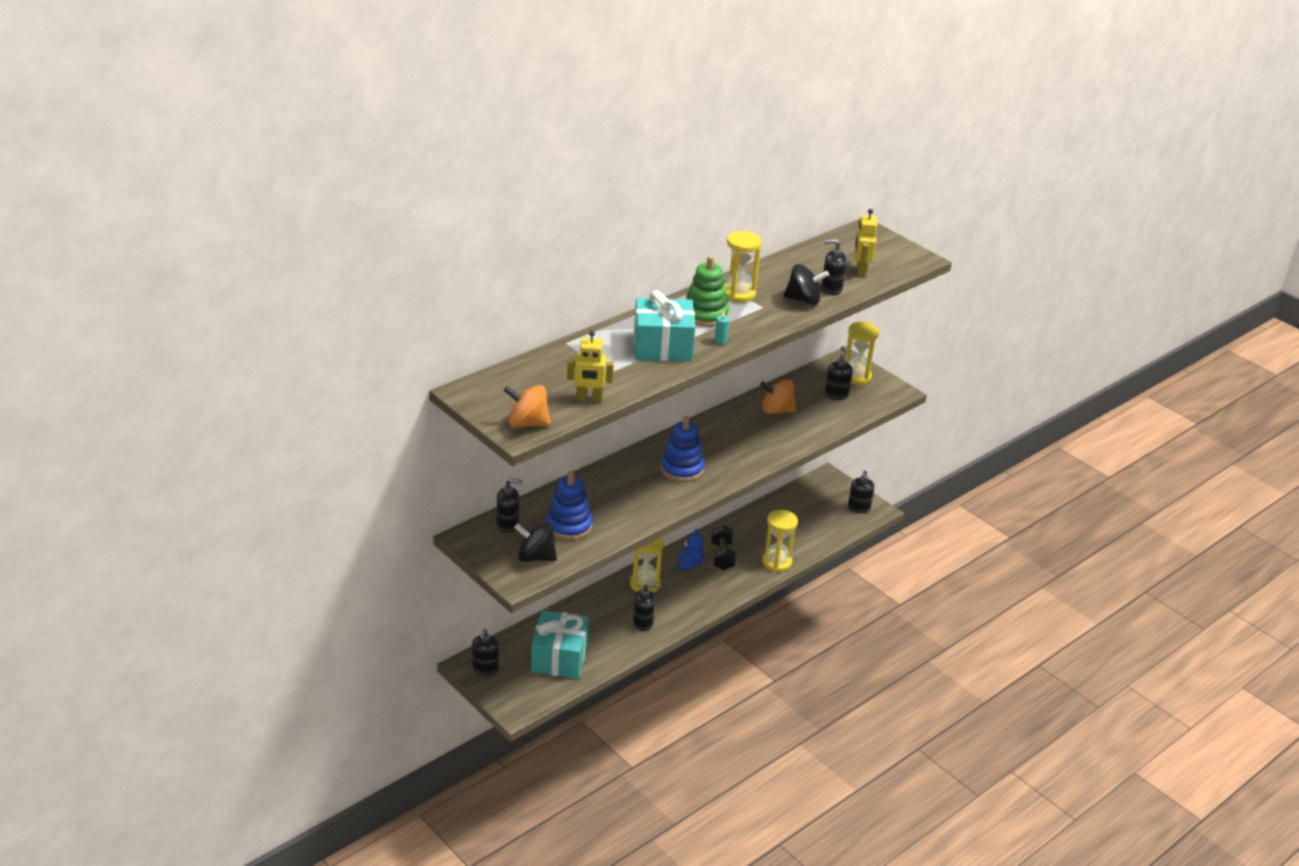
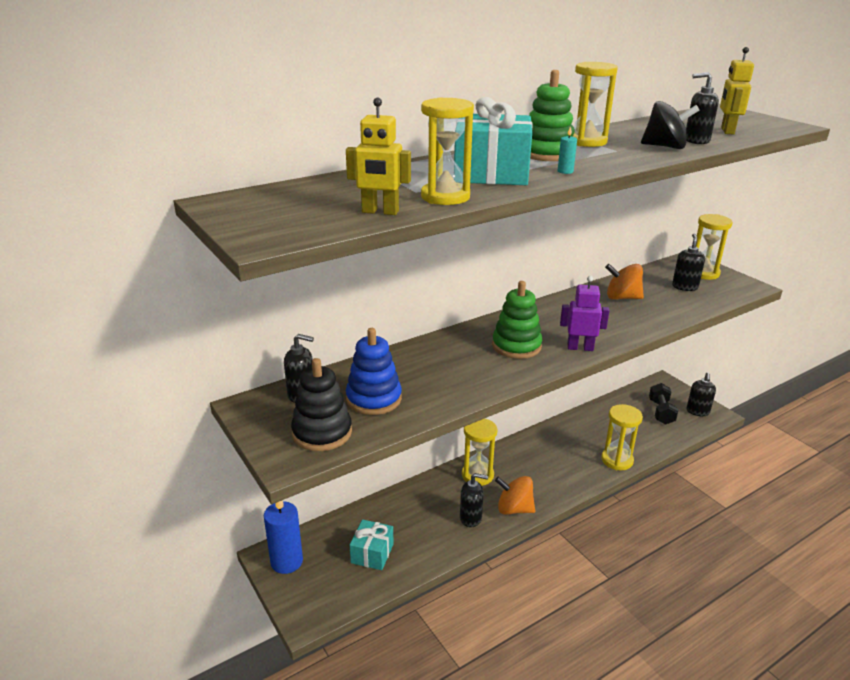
camera: 10 degrees right, 5 degrees down
(485, 669) = (286, 561): black soap dispenser -> blue candle
(527, 423) = (282, 231): orange spinning top -> orange spinning top (514, 509)
(535, 557) = (322, 433): black spinning top -> black stacking toy
(559, 658) = (372, 553): turquoise gift -> turquoise gift, size x0.61
(632, 379) = (445, 197): none -> yellow hourglass
(682, 469) = (516, 346): blue stacking toy -> green stacking toy
(689, 564) = (525, 457): blue teddy bear -> none
(722, 556) = (560, 451): black dumbbell -> black dumbbell (661, 412)
(737, 468) = (580, 348): none -> purple robot

